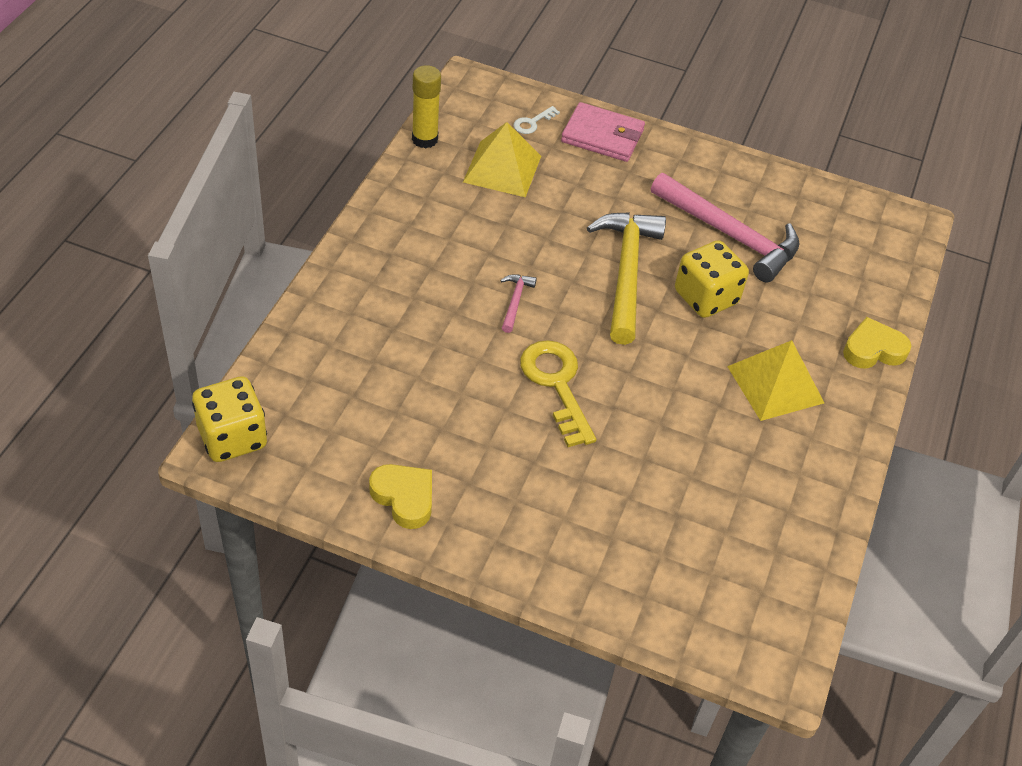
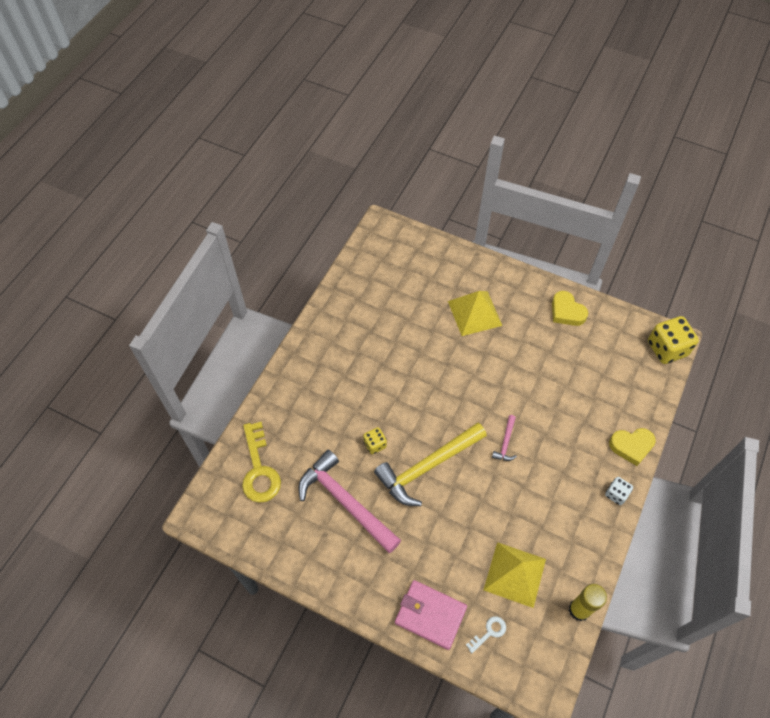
camera: 170 degrees left, 10 degrees up
(359, 244) = (616, 494): none -> white dice
(556, 385) = (481, 379): yellow key -> yellow key (259, 469)
(626, 272) = (427, 467): yellow hammer -> yellow hammer turned 45 degrees clockwise
(706, 297) = (375, 444): yellow dice -> yellow dice, size x0.53
(775, 384) = (344, 377): yellow pyramid -> yellow pyramid (474, 313)
(873, 349) = (273, 401): yellow heart -> yellow heart (631, 446)

